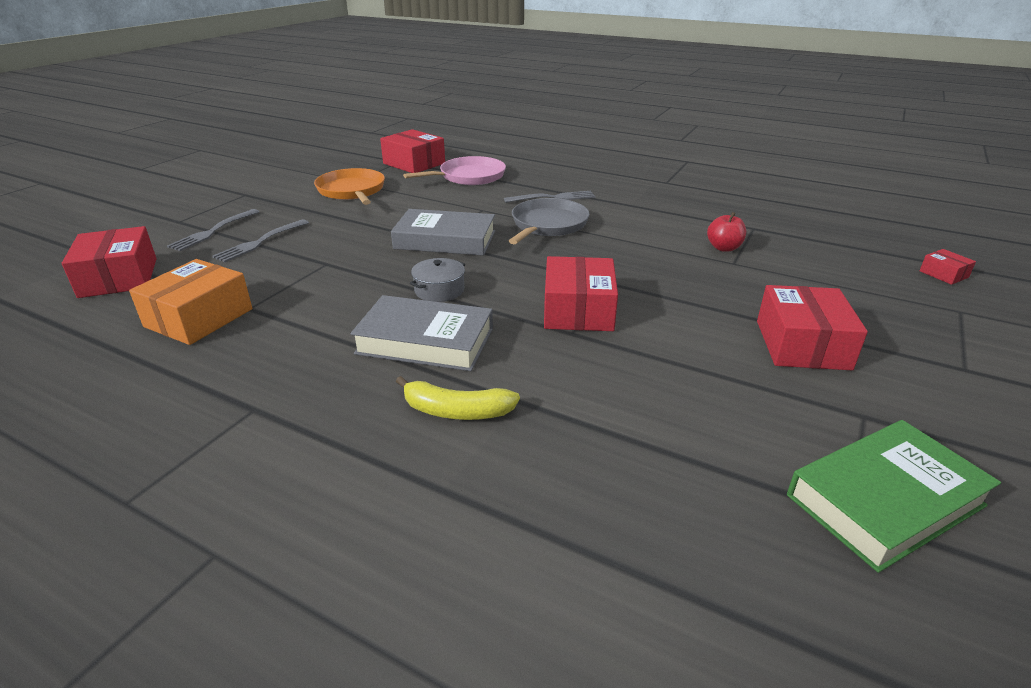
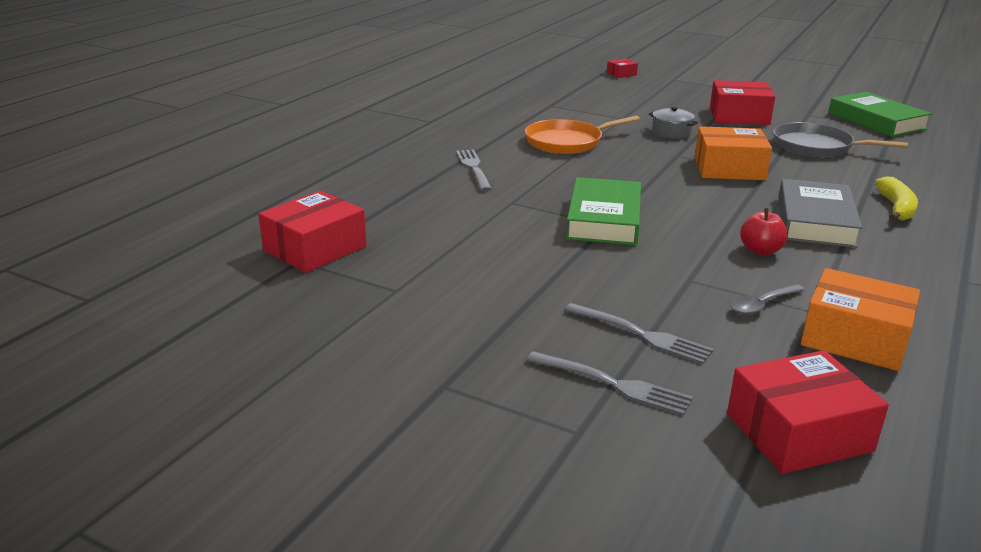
camera: 90 degrees left, 5 degrees down
(272, 287) = (762, 305): none -> grey spoon
(352, 191) = (436, 287): orange pan -> orange pan (567, 142)
(439, 290) = (722, 218): grey pot -> grey pot (671, 132)
(445, 240) = (604, 219): grey book -> green book
(469, 176) = (389, 210): pink pan -> none
(547, 225) = (554, 173): grey pan -> grey pan (816, 146)
(578, 310) = (729, 169): red box -> orange box
(724, 248) = (594, 118): red apple -> red apple (760, 250)

